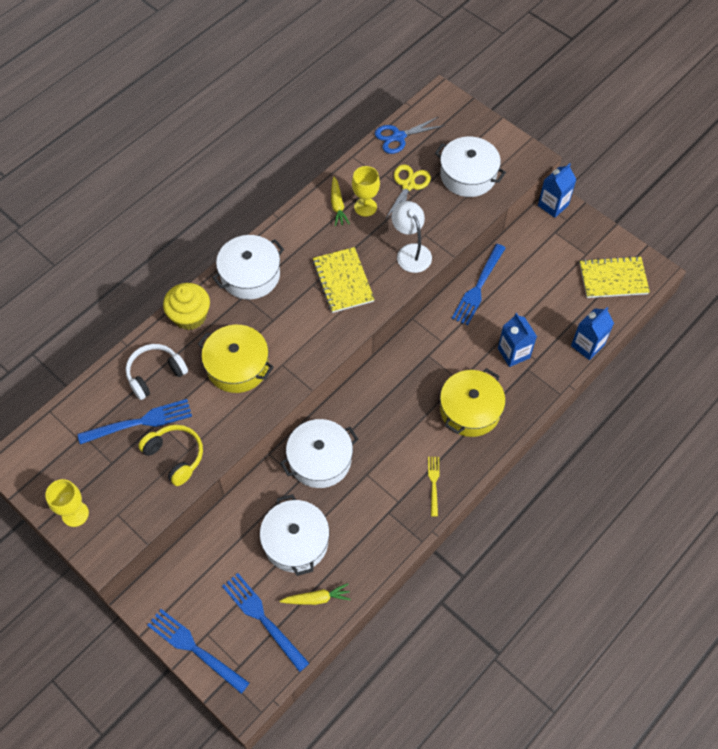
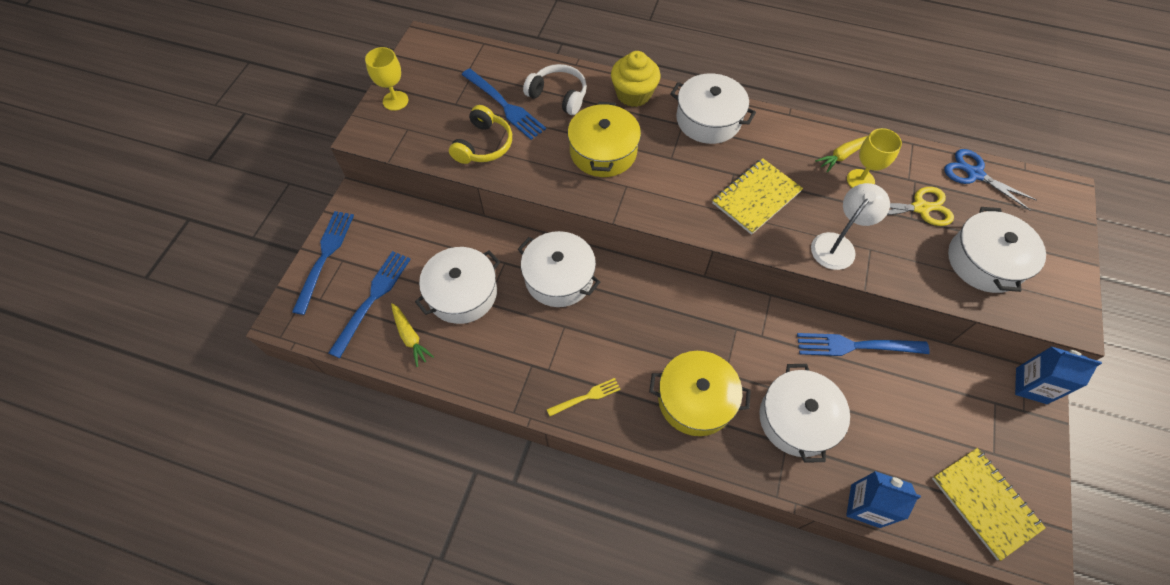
camera: 65 degrees right, 0 degrees up
(513, 353) = (797, 419): blue carton -> white pot

